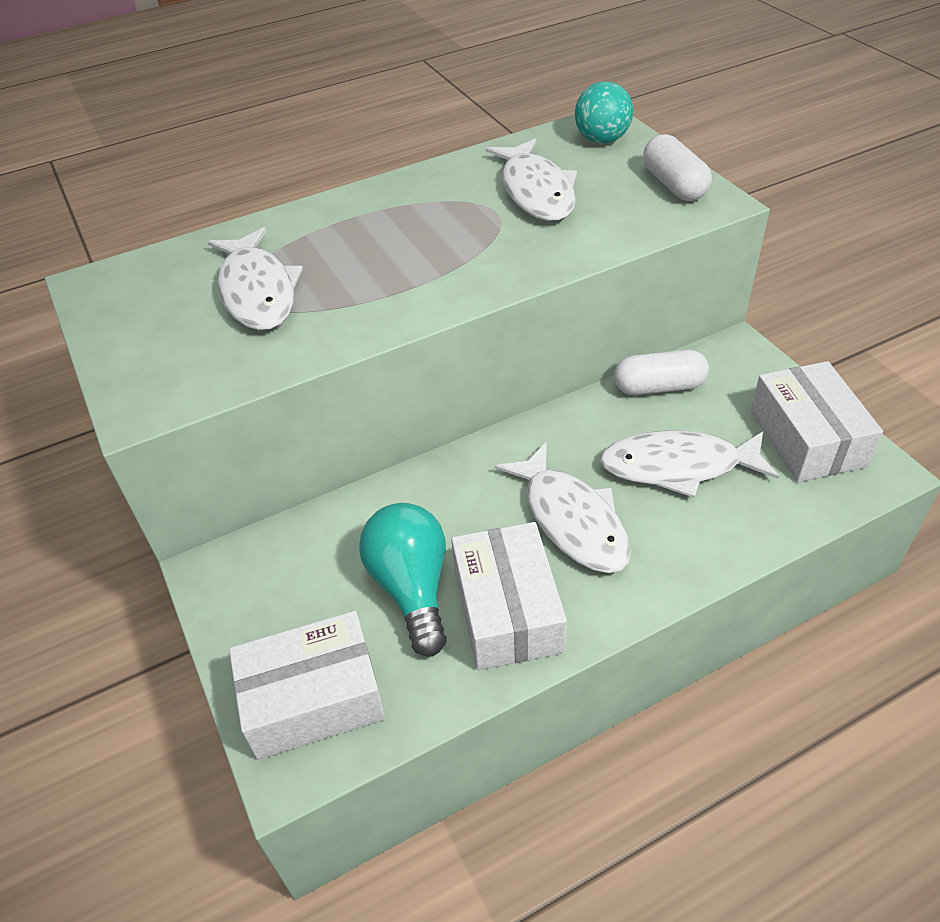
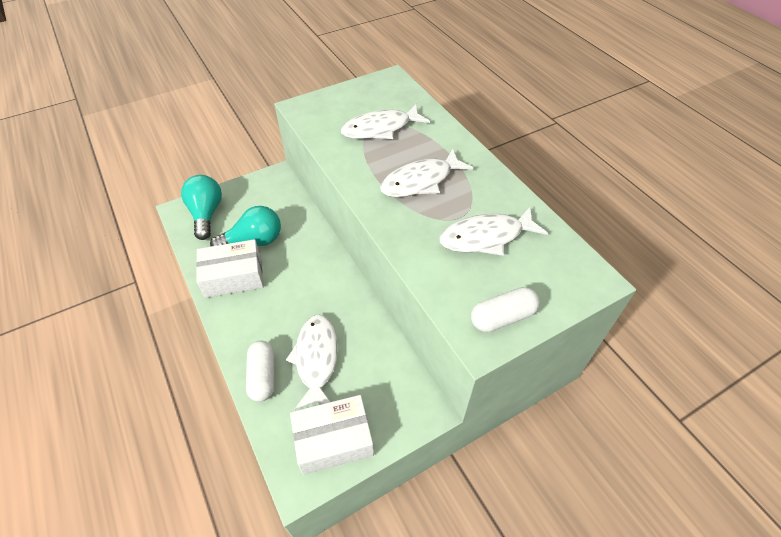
camera: 85 degrees right, 5 degrees up
(313, 699) = (206, 214): white box -> turquoise light bulb
(571, 520) = (284, 304): white fish -> white fish (421, 181)
(602, 140) = (566, 277): turquoise ball -> none
(659, 387) = (387, 355): white capsule -> white capsule (263, 376)

